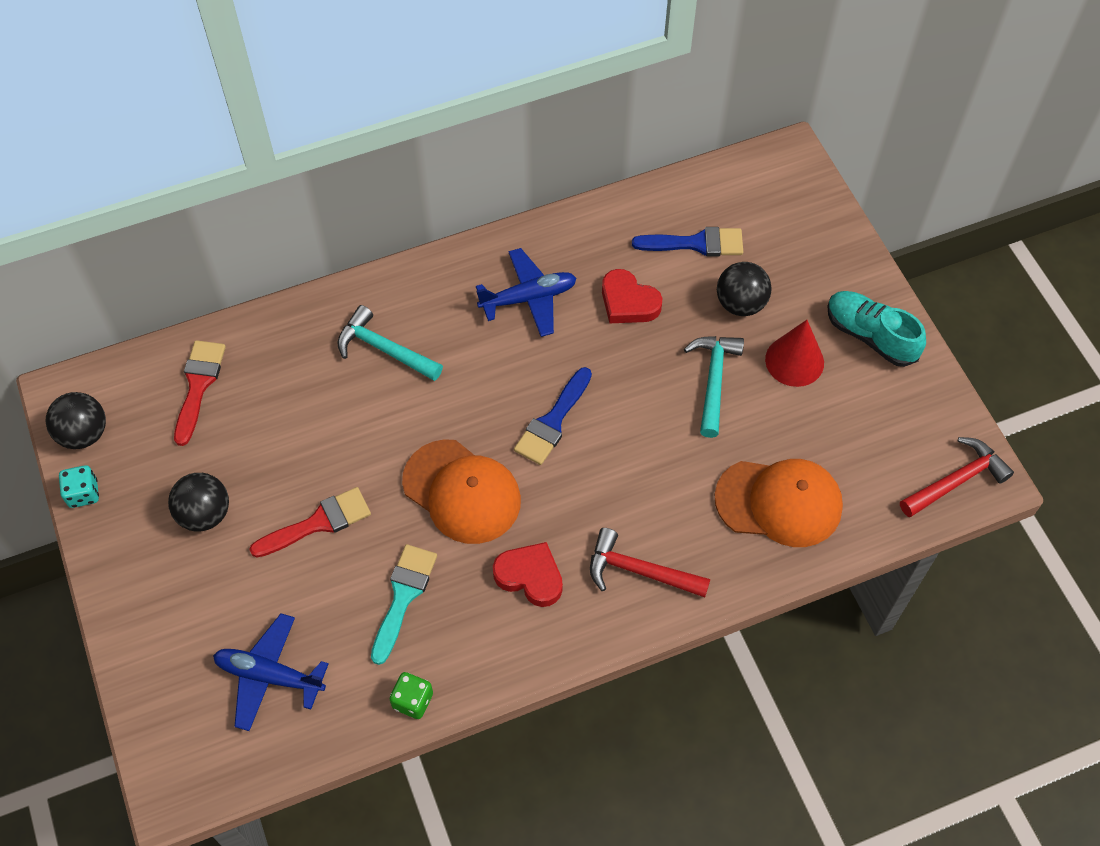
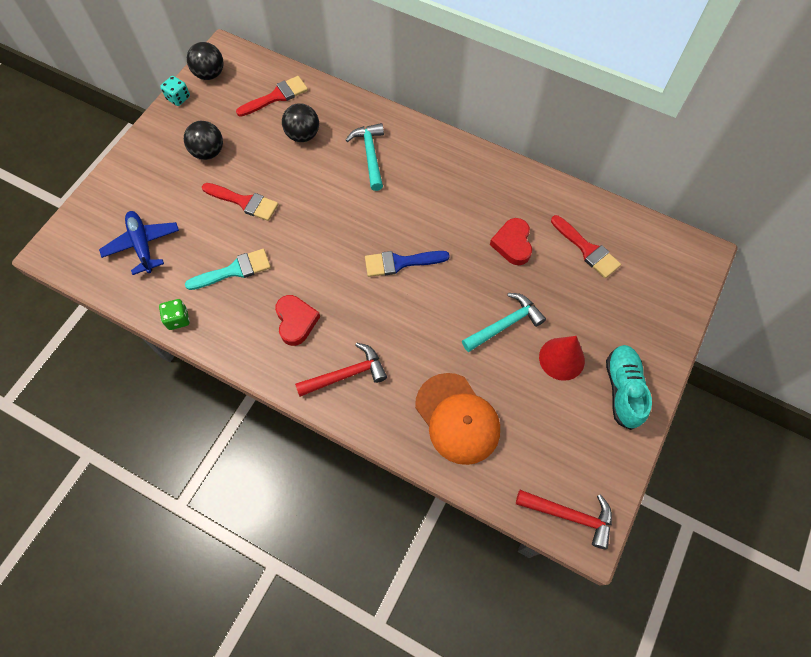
camera: 50 degrees right, 5 degrees up
(462, 492) = (318, 252): orange cap -> none
(528, 298) = (466, 195): blue plane -> none
(639, 571) = (346, 374): red hammer -> red hammer turned 90 degrees clockwise
(696, 243) = (587, 249): blue brush -> red brush
(740, 303) = (571, 301): black ball -> black ball (303, 135)

